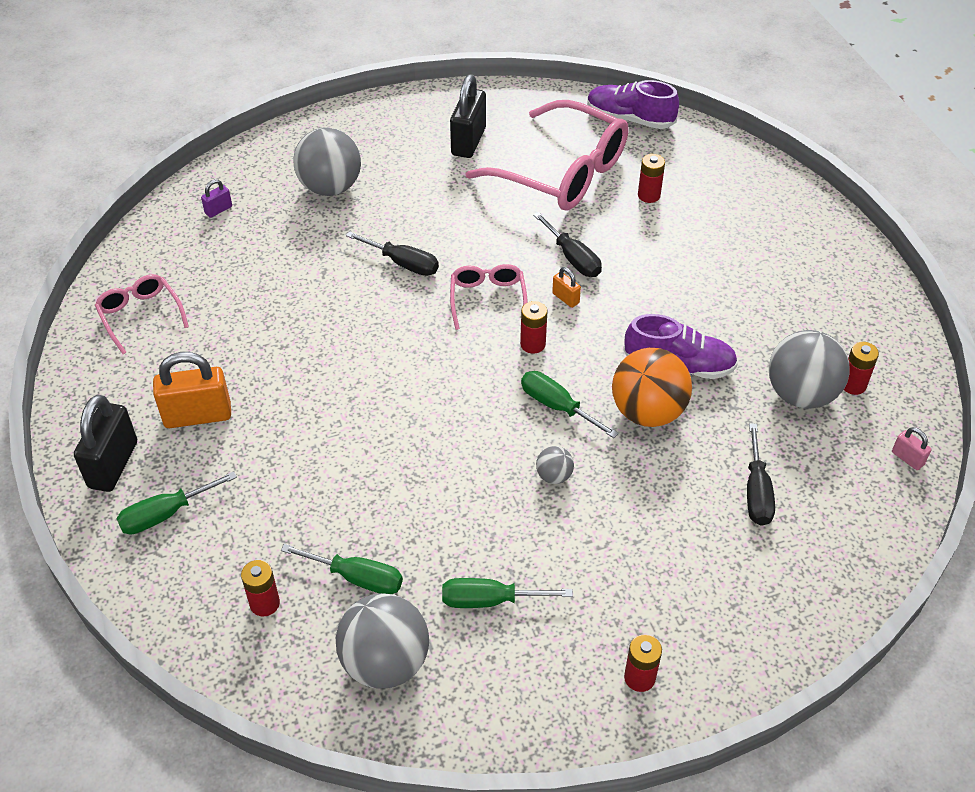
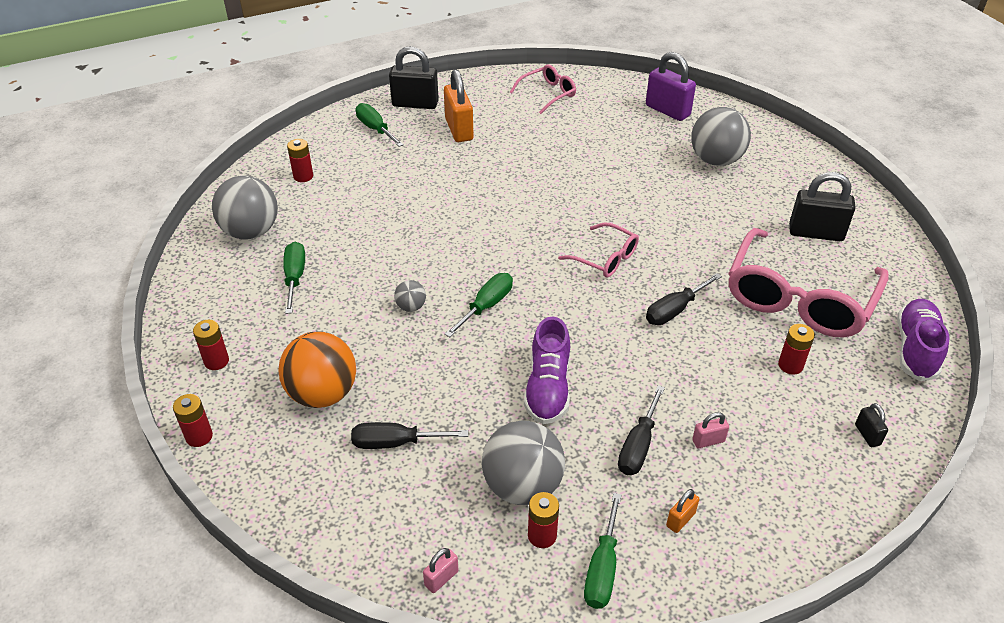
camera: 85 degrees right, 5 degrees down
(218, 210) = (667, 110): purple padlock -> purple padlock, size x2.10
(357, 578) = (320, 213): green screwdriver -> green screwdriver (602, 568)
(403, 263) = (636, 207): black screwdriver -> black screwdriver (638, 446)
(487, 299) = (605, 258): pink glasses -> pink glasses turned 45 degrees clockwise
(532, 344) = (556, 288): red battery -> red battery (199, 436)
(565, 298) = (619, 307): orange padlock -> orange padlock (680, 519)
(647, 412) = (486, 365): orange ball -> orange ball (322, 394)
(727, 169) = (867, 435): none -> black padlock
(739, 263) = (708, 441): none -> pink padlock

